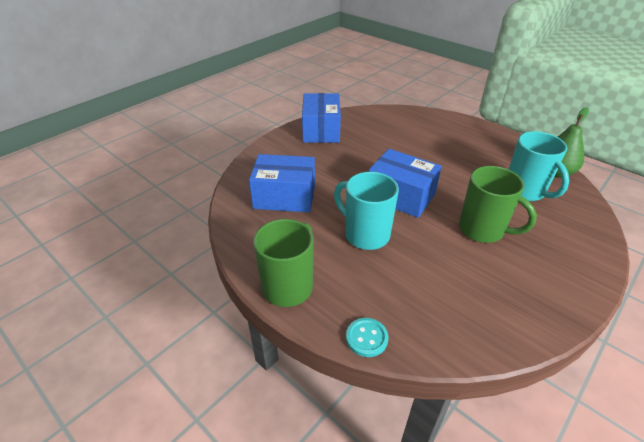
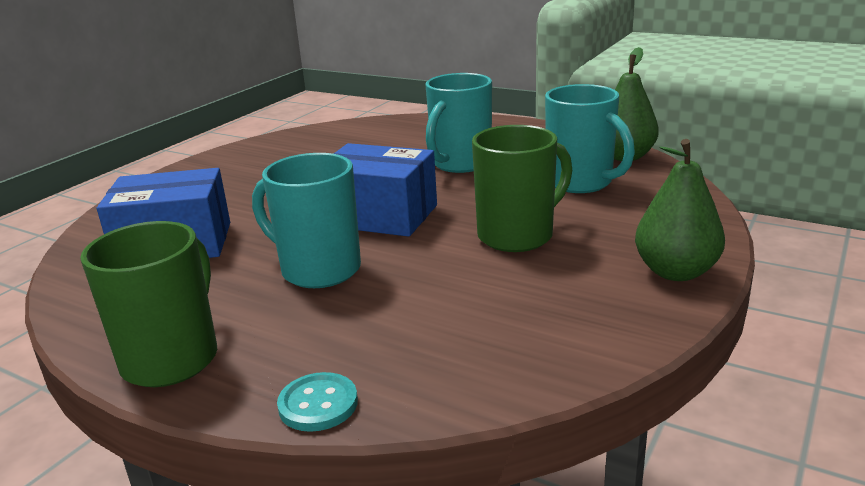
camera: 10 degrees left, 15 degrees down
(321, 130) = (245, 158): blue box -> none
(450, 159) = (460, 164): none -> turquoise mug
(483, 230) = (518, 235): green mug -> green mug turned 60 degrees counterclockwise
(577, 281) = (675, 272): none -> green pear

